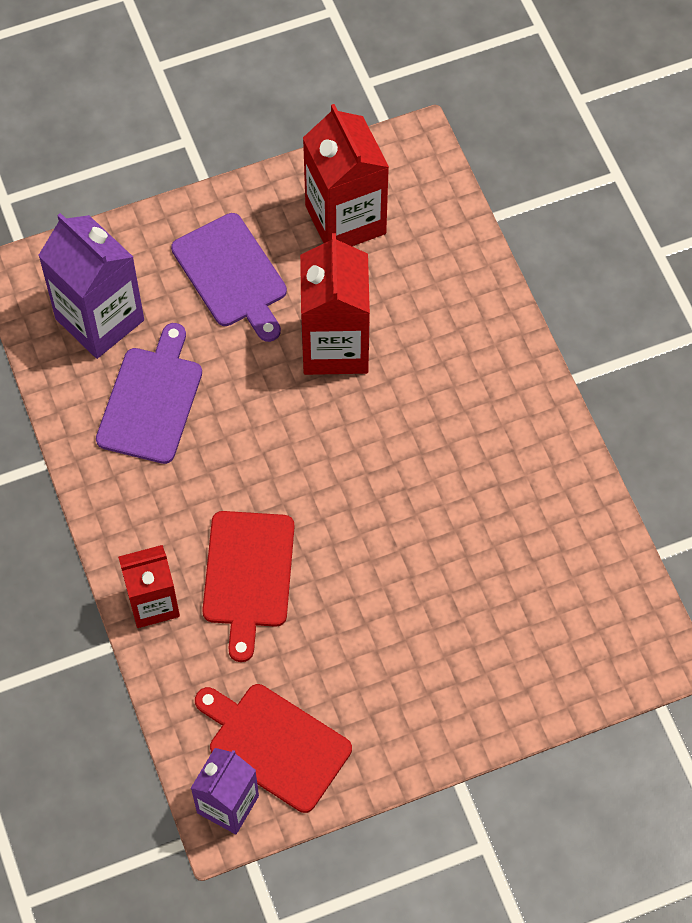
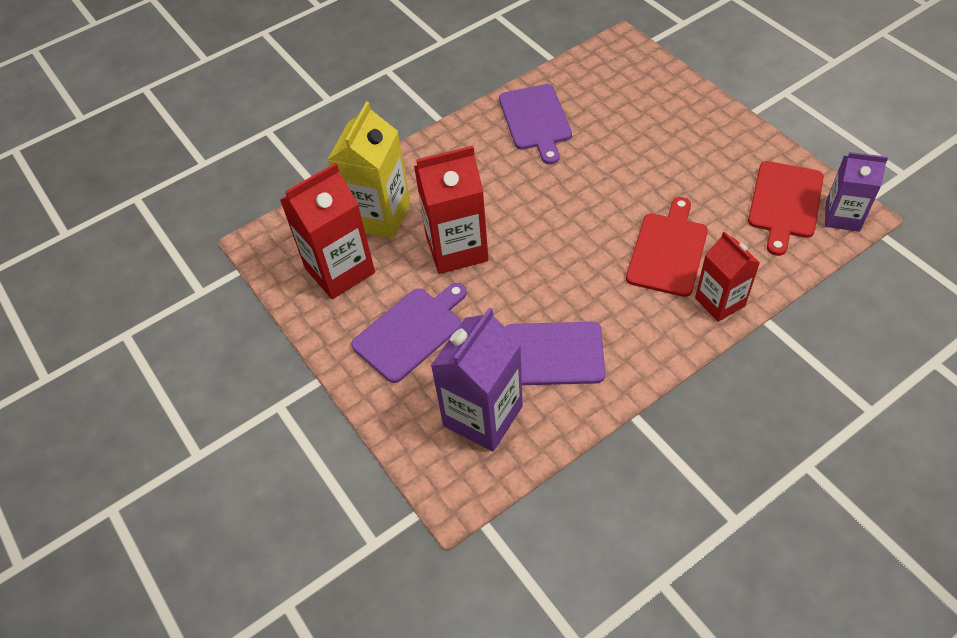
camera: 100 degrees left, 10 degrees down
(248, 575) = (668, 251): red cutting board -> red cutting board turned 60 degrees counterclockwise
(417, 274) = (379, 216): none -> yellow carton
(530, 492) = (535, 120): none -> purple cutting board

